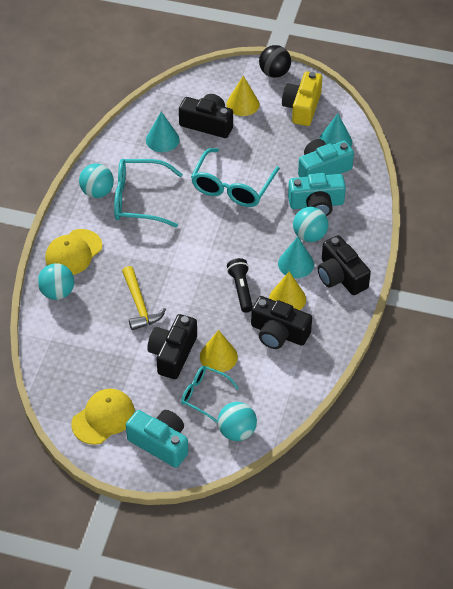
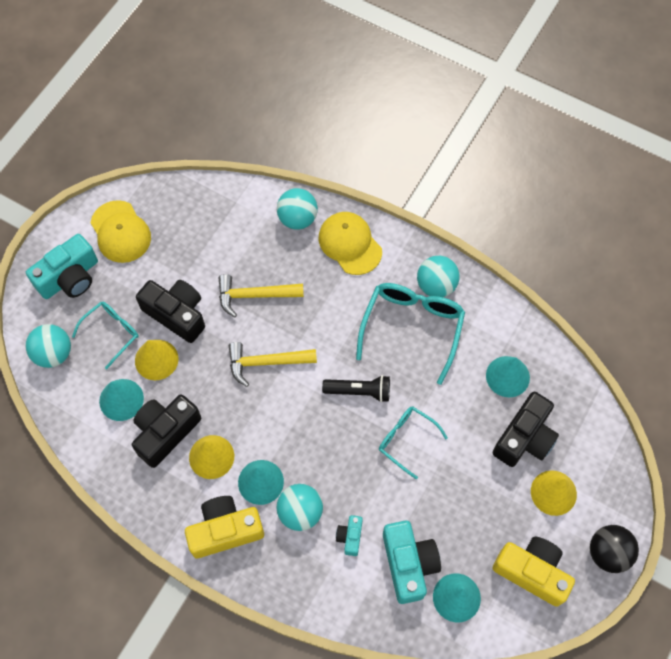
camera: 105 degrees right, 15 degrees up
(197, 283) = (266, 362): none -> yellow hammer
(232, 186) = (407, 440): turquoise glasses -> turquoise glasses, size x0.59
(241, 289) = (241, 408): black flashlight -> black flashlight (359, 391)
(261, 370) = (121, 399): none -> turquoise cone
(316, 204) = (350, 537): turquoise camera -> turquoise camera, size x0.50
(340, 276) = (225, 530): black camera -> yellow camera

